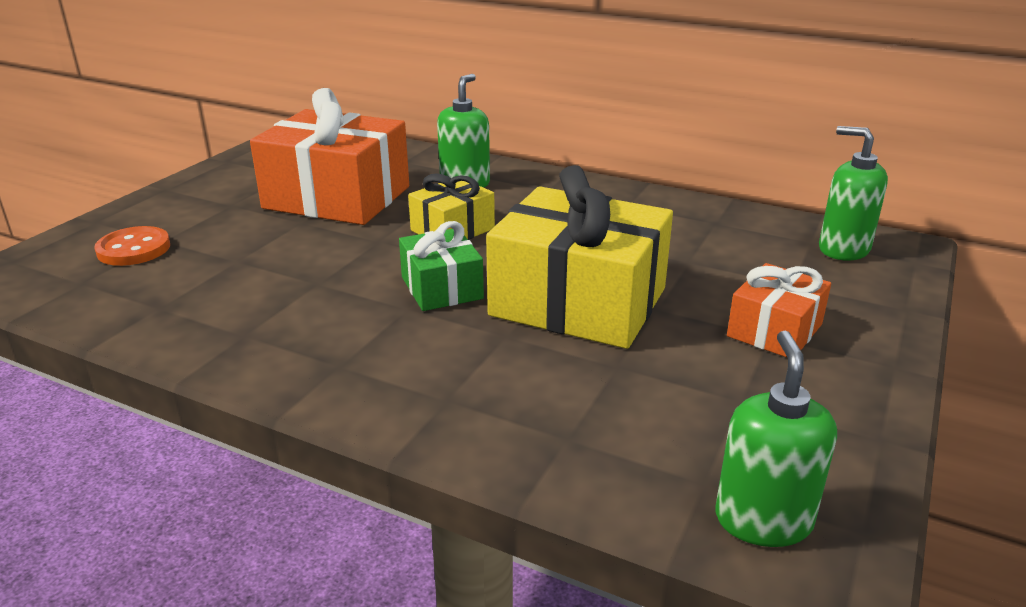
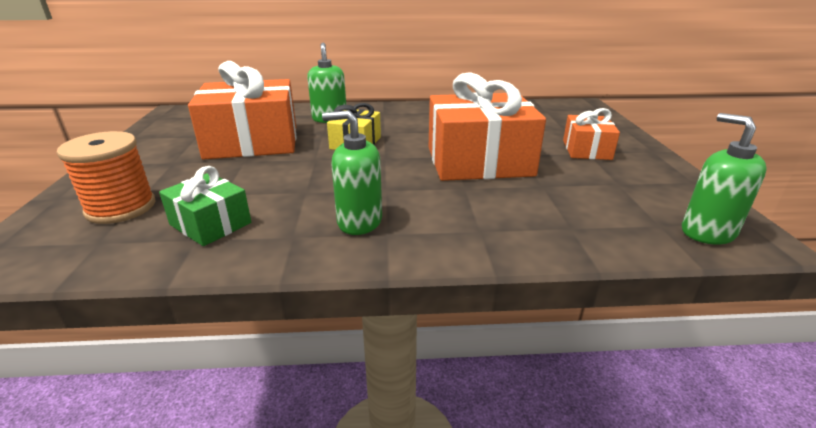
camera: 30 degrees left, 0 degrees up
(134, 249) = (121, 208): orange button -> orange spool
(441, 288) = (392, 174): green gift -> green gift (210, 224)
(578, 302) = (479, 161): yellow gift -> orange gift
(843, 249) = (563, 110): green soap dispenser -> green soap dispenser (359, 222)

